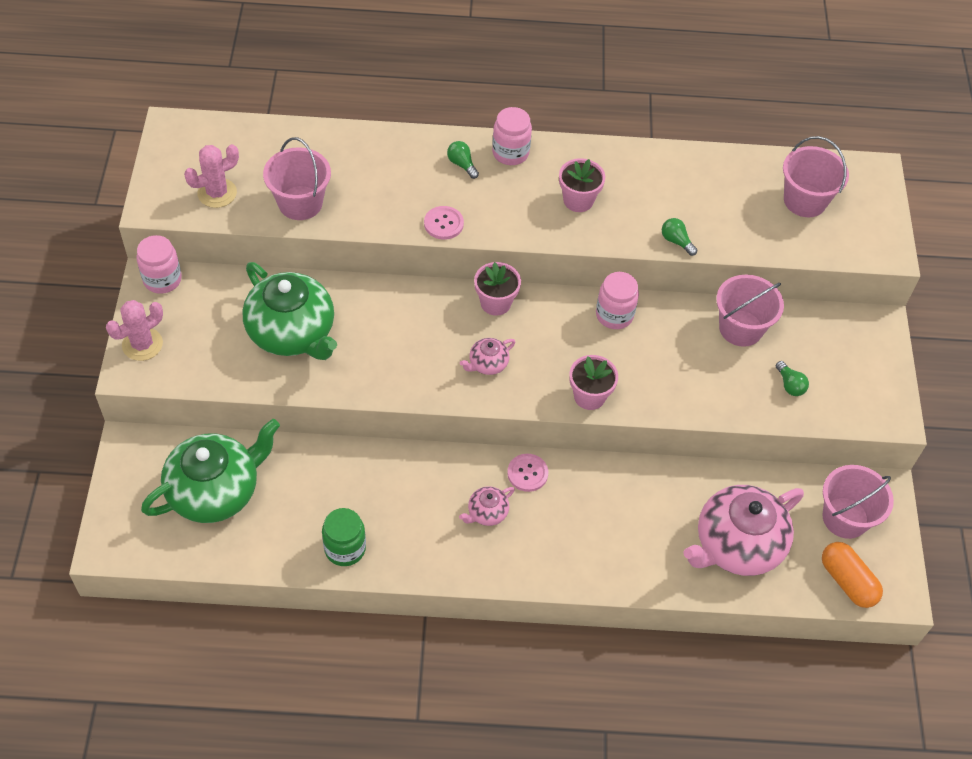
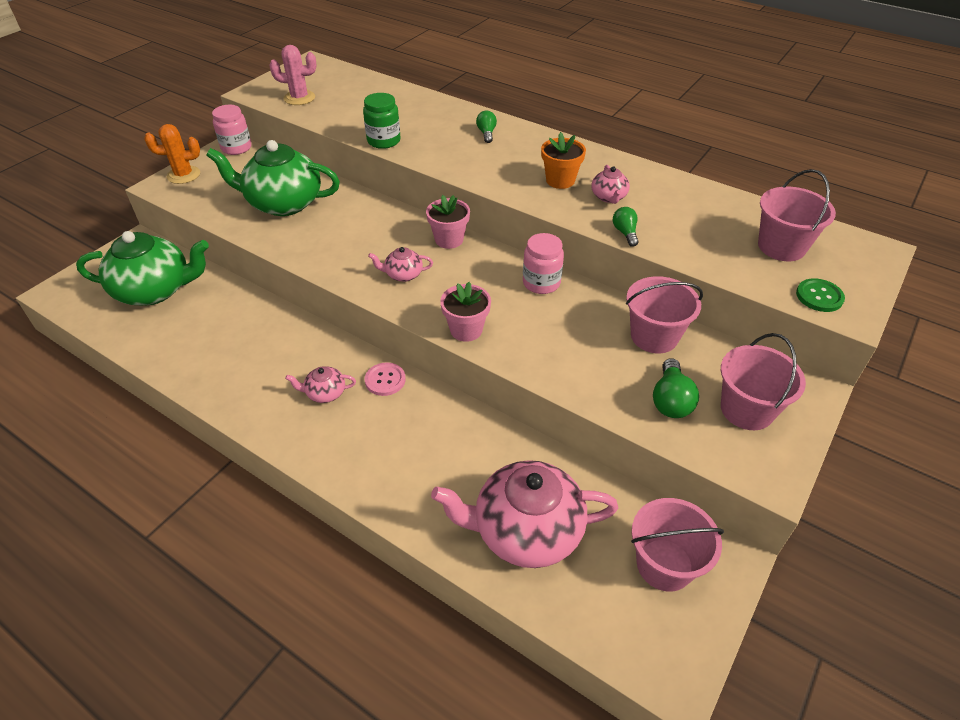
camera: 35 degrees right, 10 degrees down
(142, 344) = (183, 175): pink cactus -> orange cactus
(292, 332) = (283, 203): green teapot -> green teapot turned 105 degrees clockwise
(300, 203) = (347, 118): pink bucket -> pink bucket (746, 409)
(345, 548) = (196, 367): green jar -> green jar (384, 141)
(443, 224) = (436, 160): pink button -> none
(510, 153) = (531, 138): pink jar -> none
(578, 200) = (560, 180): pink flower pot -> orange flower pot
(634, 203) = (609, 197): none -> pink teapot
(790, 385) = (670, 400): green light bulb -> green light bulb, size x1.56
(847, 581) = (622, 631): orange capsule -> none
(859, 243) = (819, 296): none -> green button

